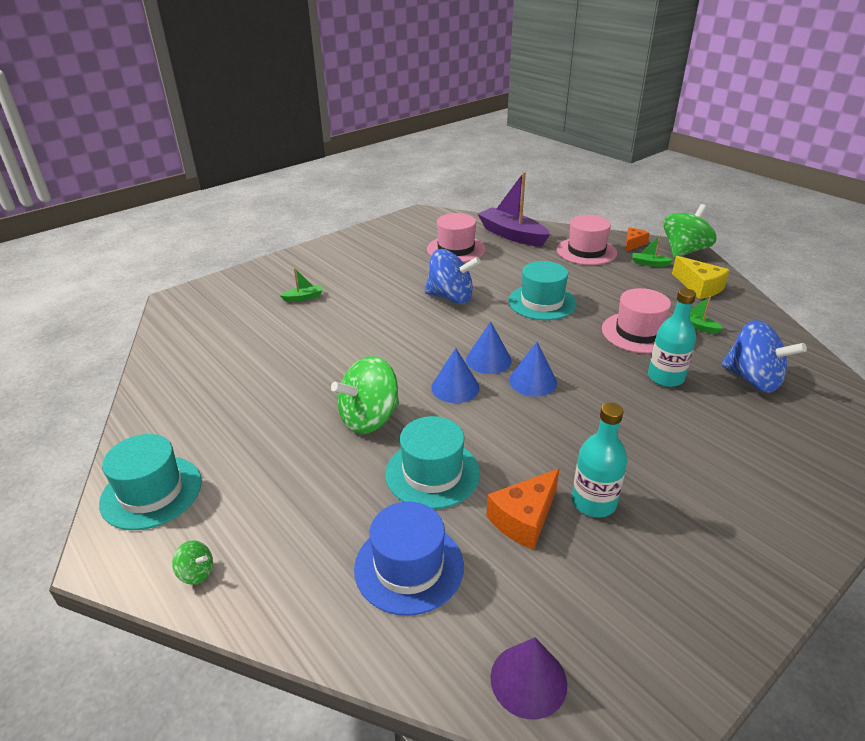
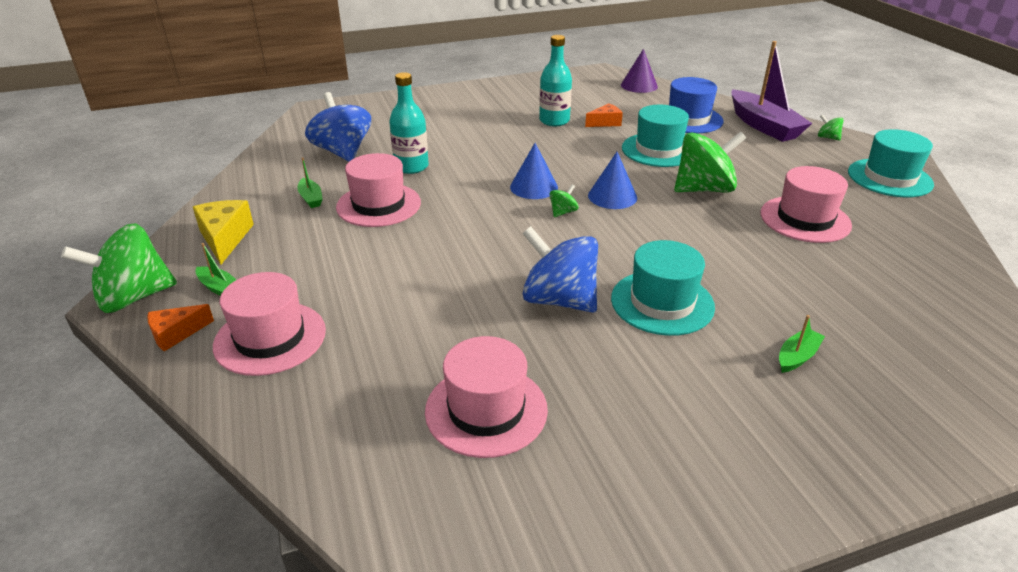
camera: 160 degrees left, 0 degrees up
(272, 402) = (805, 219): none -> pink hat
(303, 297) = (797, 357): green boat -> green boat turned 135 degrees clockwise
(488, 360) = (563, 212): blue cone -> green spinning top
(512, 235) = (344, 423): purple boat -> purple boat (763, 126)
(524, 518) = (605, 123): orange cheese -> orange cheese, size x0.65
(542, 302) = (442, 263): turquoise hat -> turquoise hat (662, 302)

